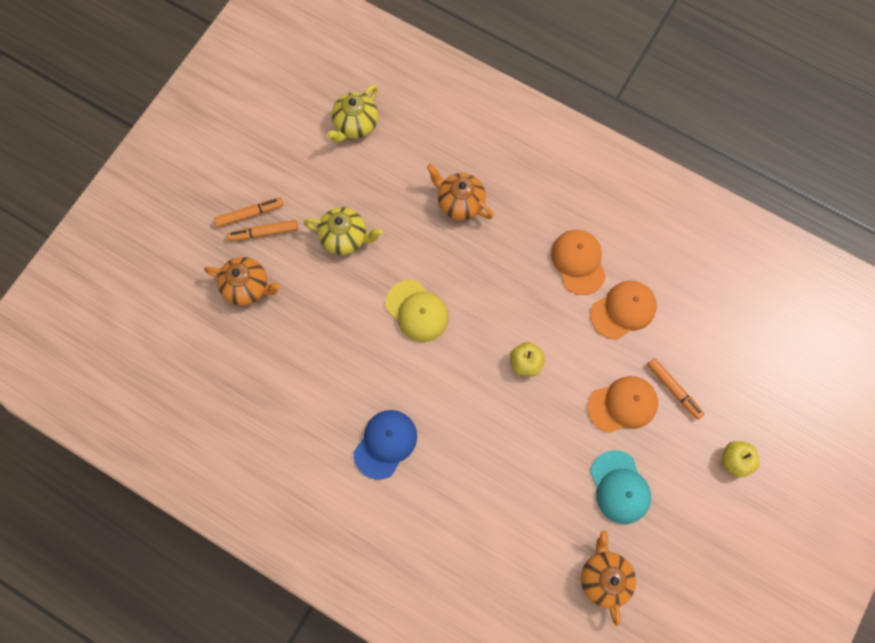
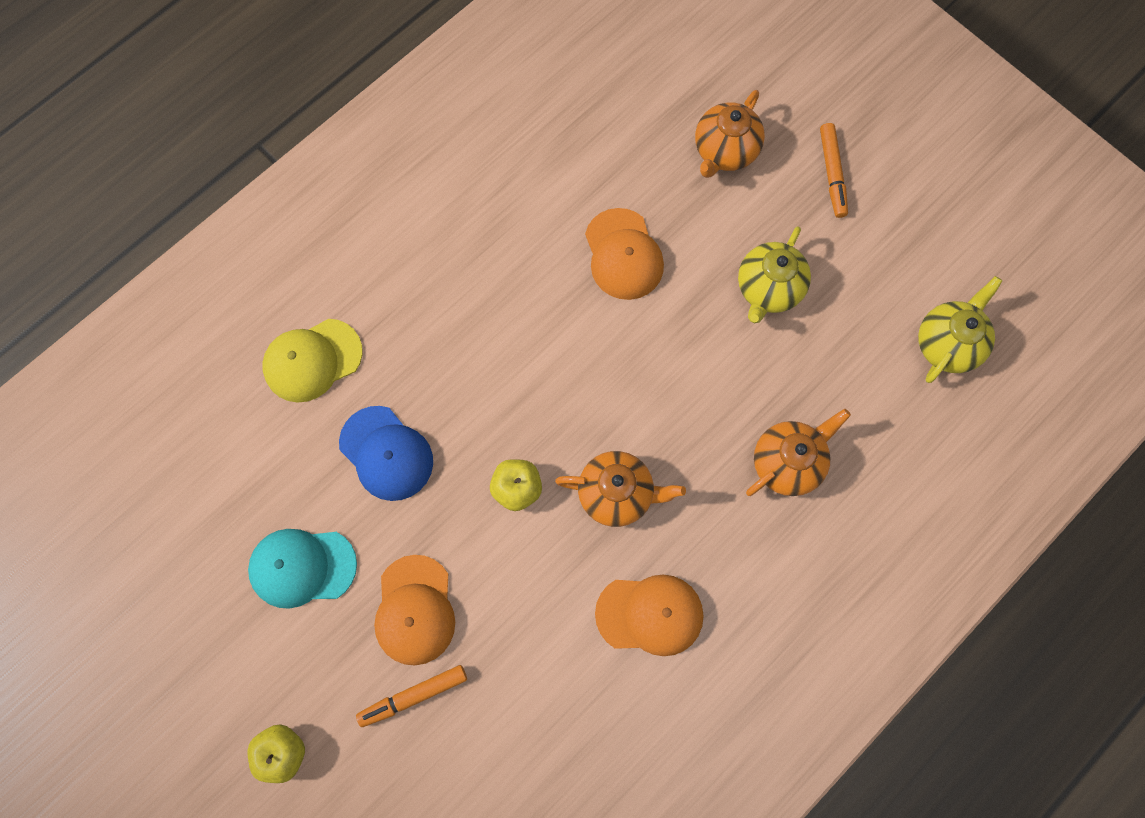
camera: 105 degrees right, 0 degrees up
(264, 233) = (800, 186): orange marker -> none
(355, 125) = (947, 344): yellow teapot -> yellow teapot turned 75 degrees clockwise
(385, 444) = (461, 274): blue cap -> blue cap (386, 453)
(417, 311) = (633, 359): yellow cap -> yellow cap (312, 360)
(603, 577) = (195, 506): orange teapot -> orange teapot (617, 494)
(623, 310) = (556, 659): orange cap -> orange cap (623, 254)

